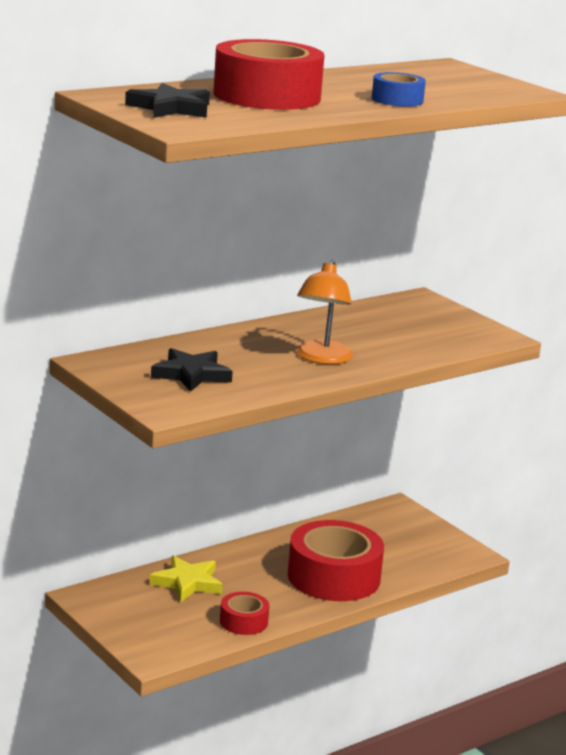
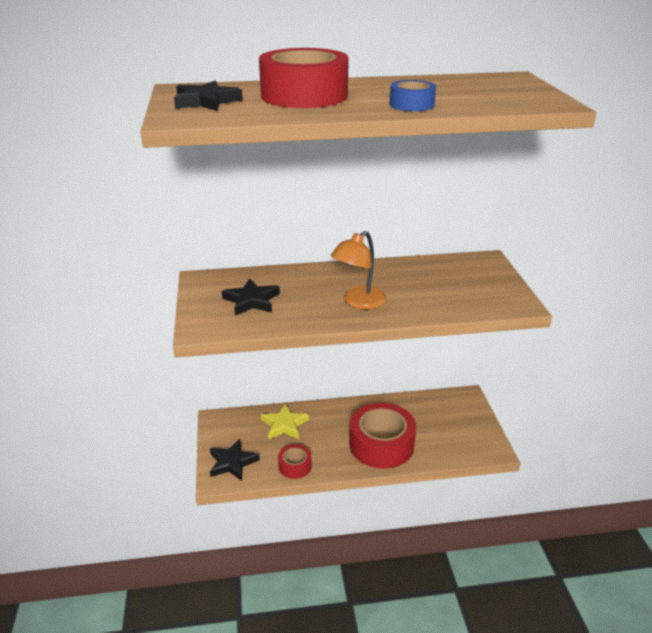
camera: 30 degrees right, 10 degrees up
(156, 636) = (232, 463): none -> black star

